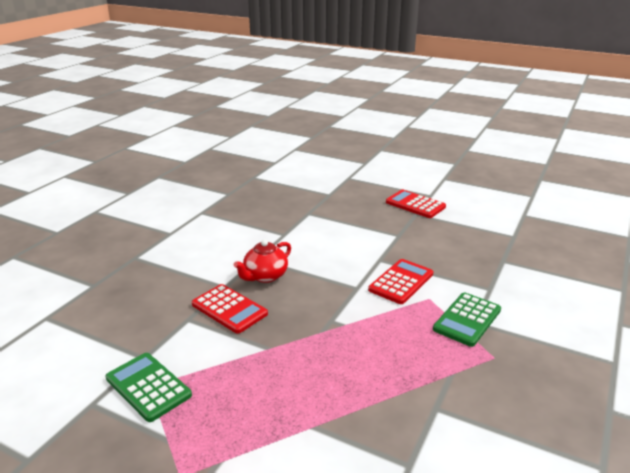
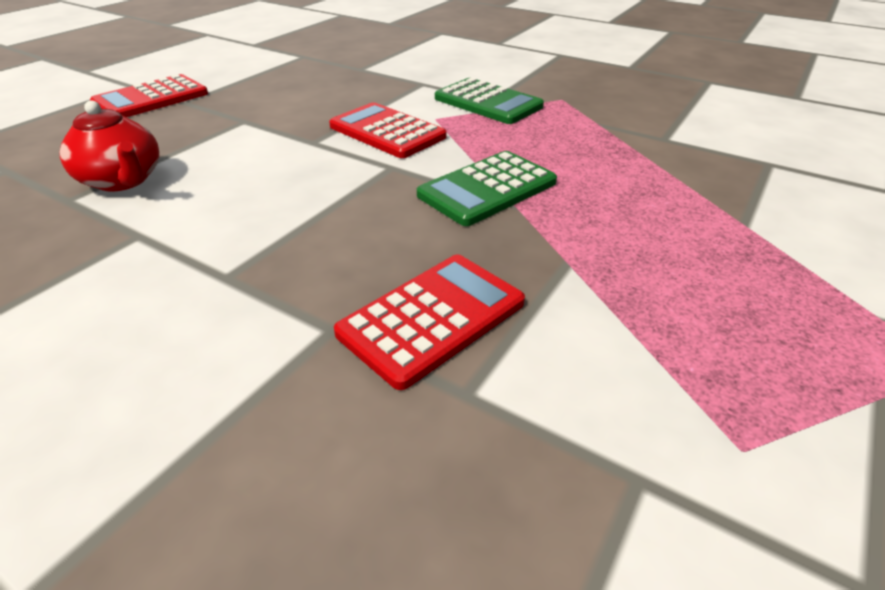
camera: 85 degrees left, 10 degrees up
(148, 387) = (747, 452): green calculator -> green calculator (487, 189)
(265, 276) = (311, 264): red teapot -> red teapot (123, 180)

